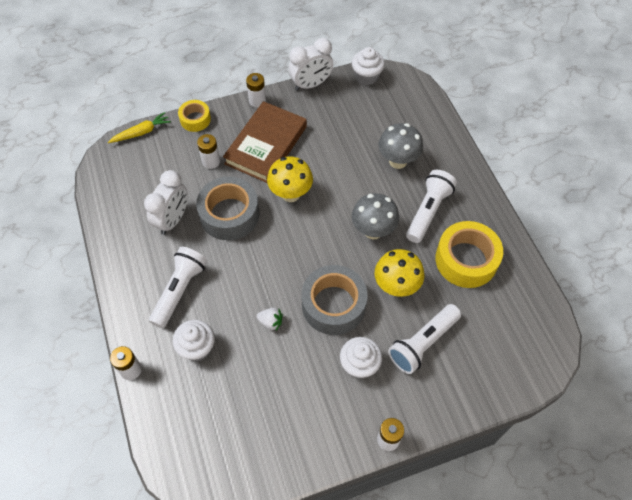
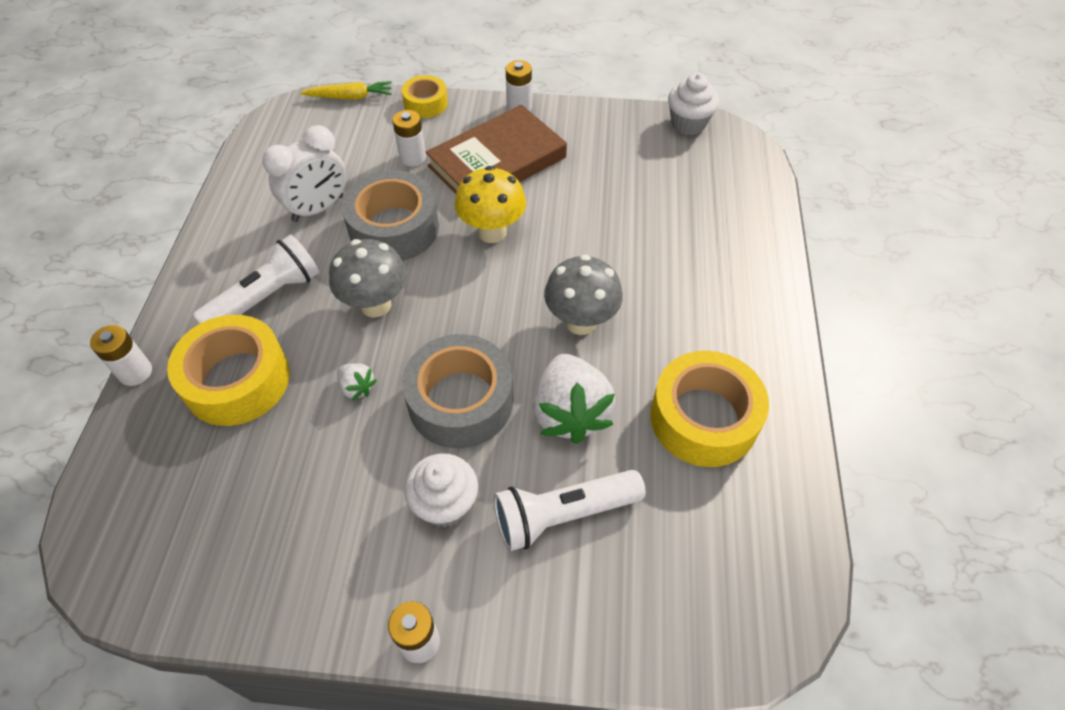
camera: 25 degrees right, 5 degrees down
(197, 348) = (237, 380): white cupcake -> yellow tape
(311, 84) = (603, 110): white clock -> none
(396, 286) = (570, 413): yellow mushroom -> white strawberry
(398, 161) = (672, 243): grey mushroom -> grey mushroom (376, 305)
(428, 211) = (680, 326): white flashlight -> none

